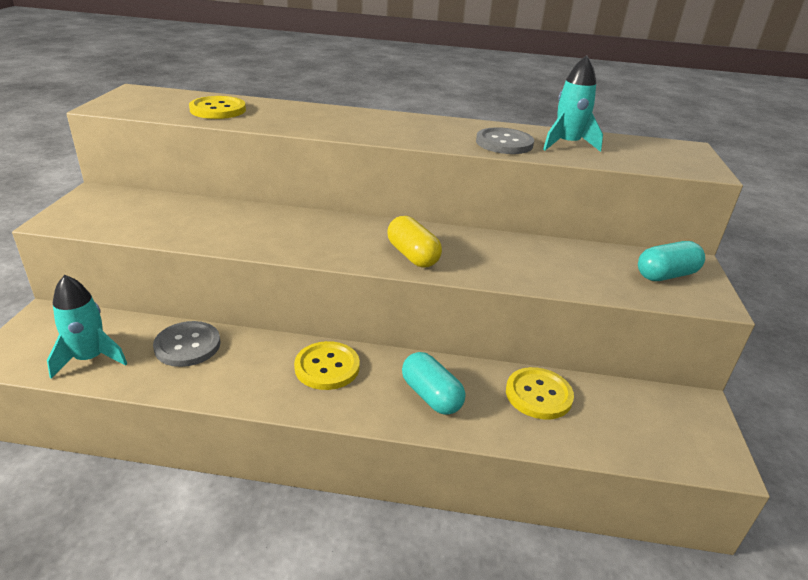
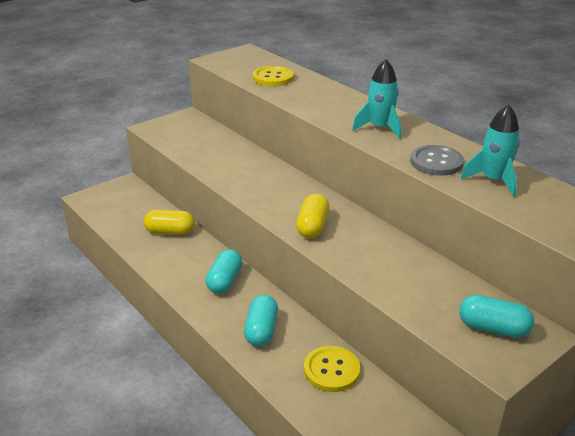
camera: 45 degrees right, 0 degrees up
(90, 358) = (120, 217): turquoise rocket -> turquoise rocket (380, 128)
(187, 345) = (170, 232): grey button -> yellow capsule
(327, 367) = (225, 281): yellow button -> turquoise capsule

